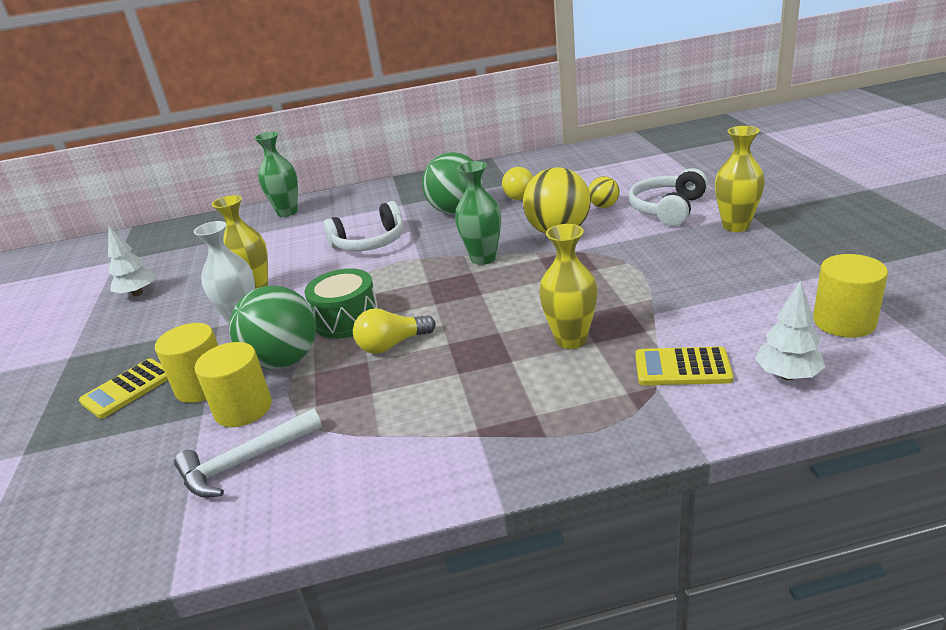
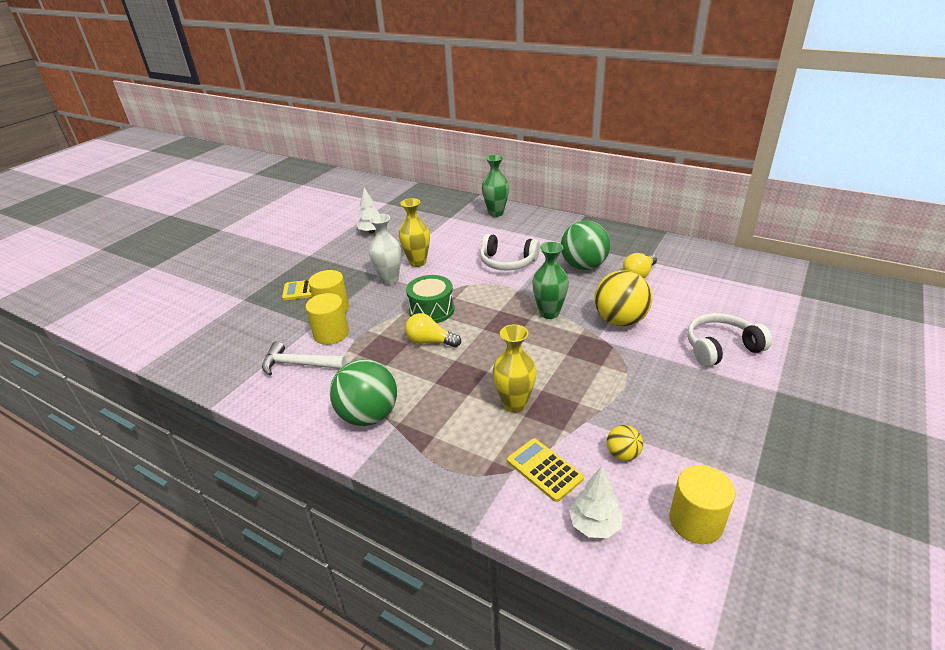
camera: 40 degrees right, 5 degrees up
(284, 361) = (377, 317): green ball -> green ball (368, 415)
(604, 206) = (680, 318): yellow ball -> yellow ball (622, 454)
(736, 226) = (748, 394): yellow vase -> none

